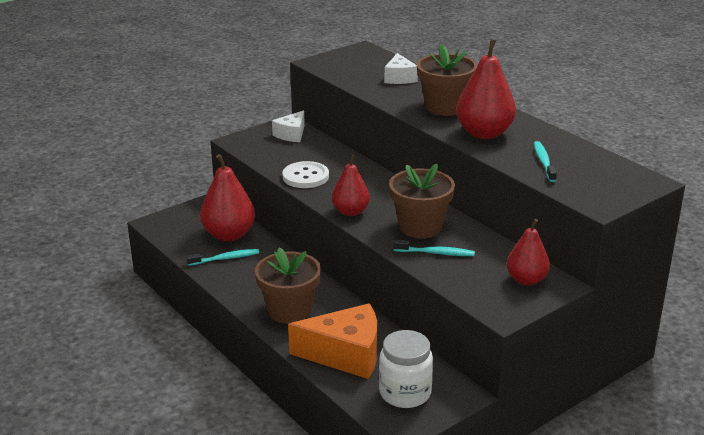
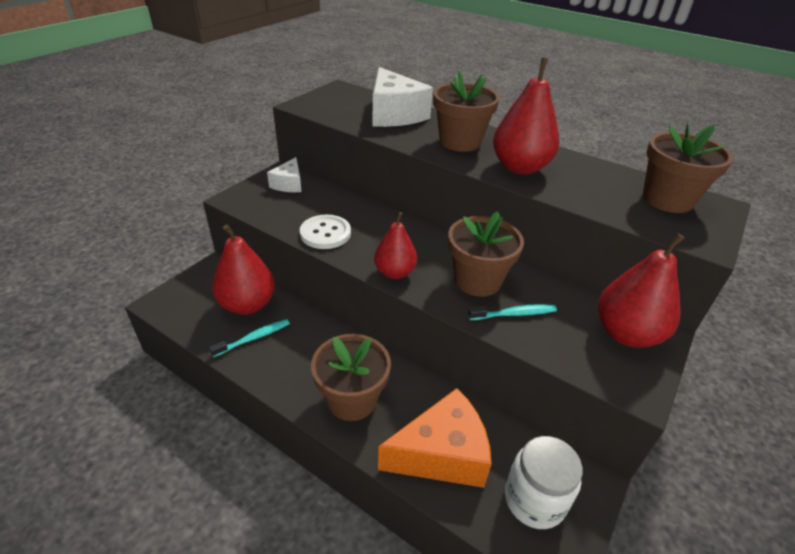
camera: 20 degrees left, 10 degrees up
(399, 78) = (394, 114): white cheese -> white cheese, size x1.80
(526, 280) = (626, 334): red pear -> red pear, size x1.55
(544, 162) = (604, 194): turquoise toothbrush -> none
(601, 172) = (667, 199): none -> brown flower pot

